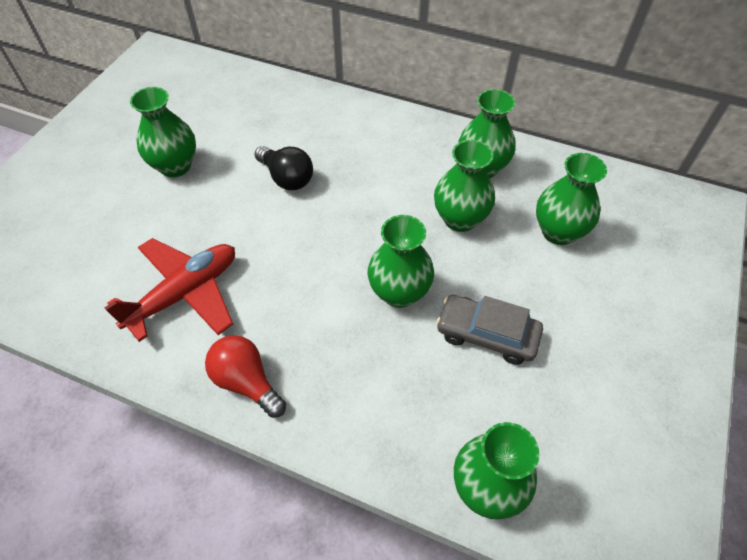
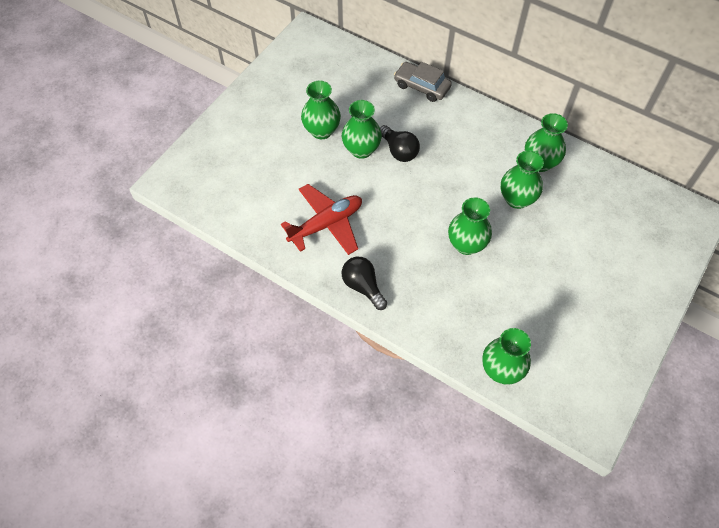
camera: 10 degrees right, 5 degrees up
(246, 382) = (363, 286): red light bulb -> black light bulb
(487, 335) = (519, 281): grey car -> grey car (421, 86)
(558, 232) = (584, 218): green vase -> green vase (361, 149)

